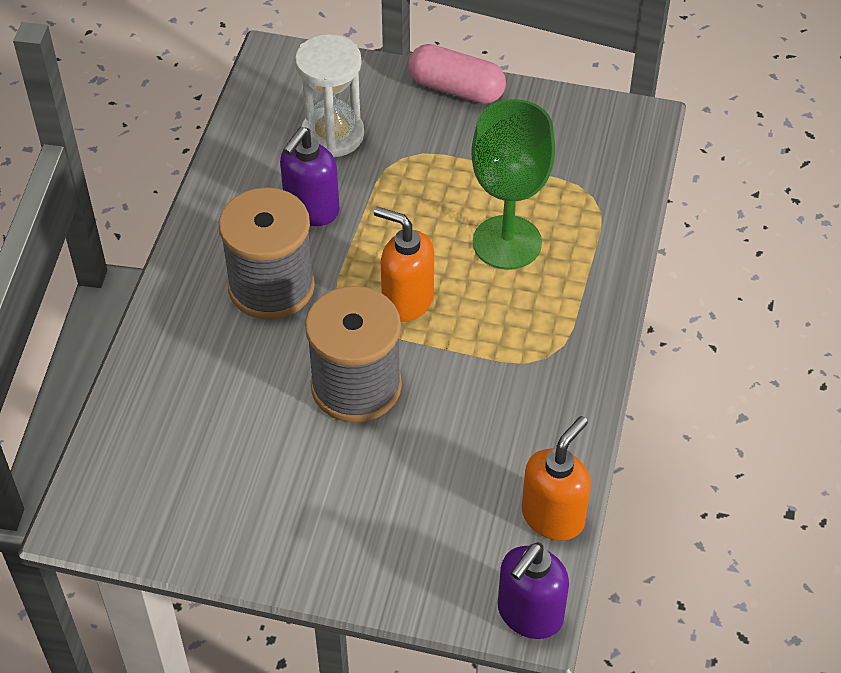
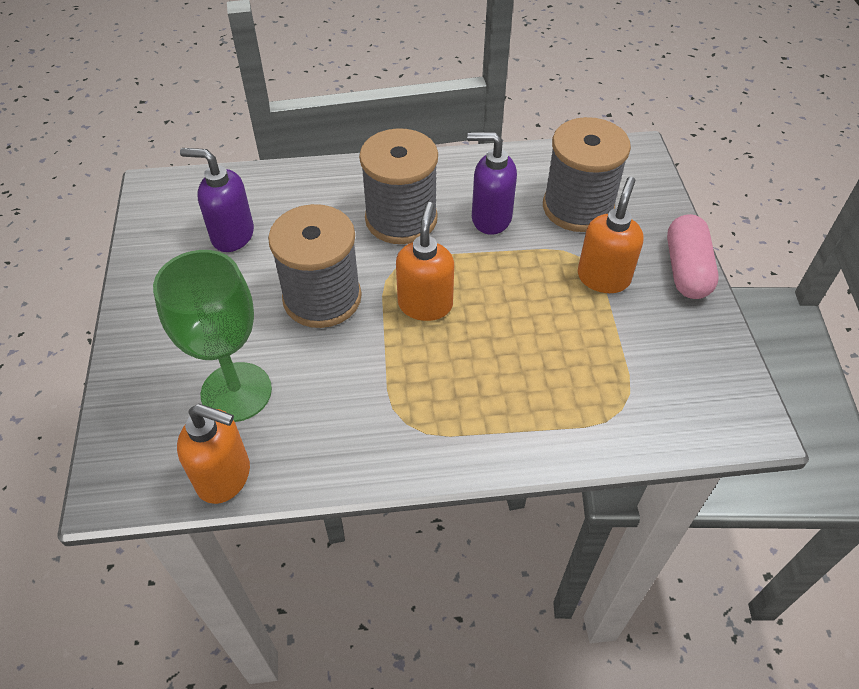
camera: 70 degrees right, 0 degrees up
(332, 135) = (578, 207): white hourglass -> grey spool
(437, 151) = (603, 277): none -> orange soap dispenser
(507, 242) = (526, 356): green goblet -> green goblet (236, 392)
(529, 614) = (114, 486): purple soap dispenser -> purple soap dispenser (232, 235)

